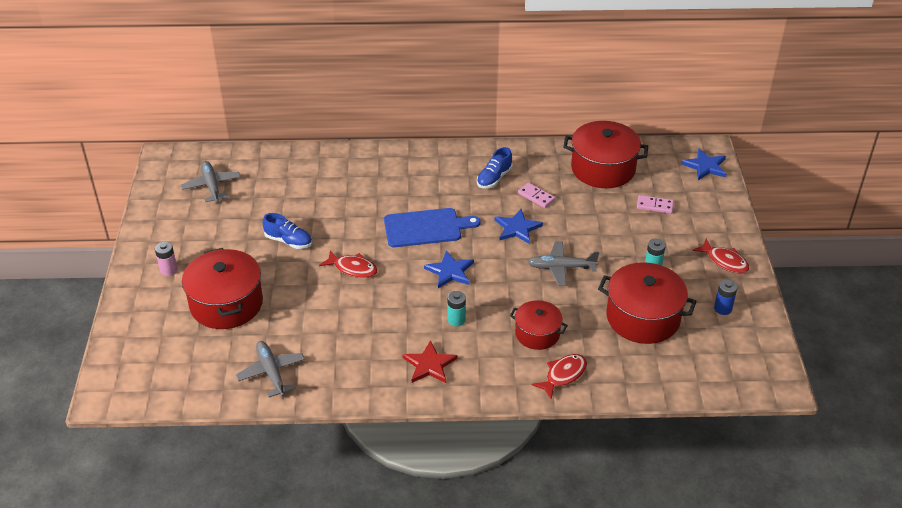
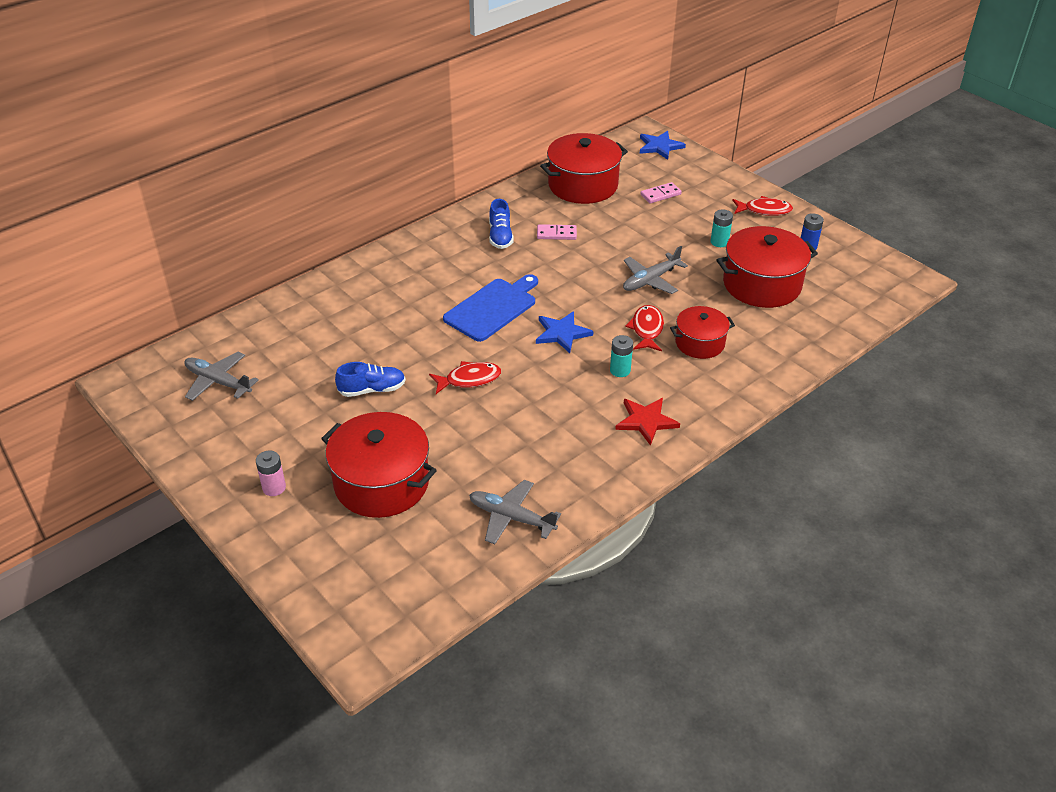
camera: 40 degrees left, 0 degrees up
(517, 228) = (573, 267): blue star -> none
(563, 375) = (762, 364): red fish -> red fish (647, 329)

